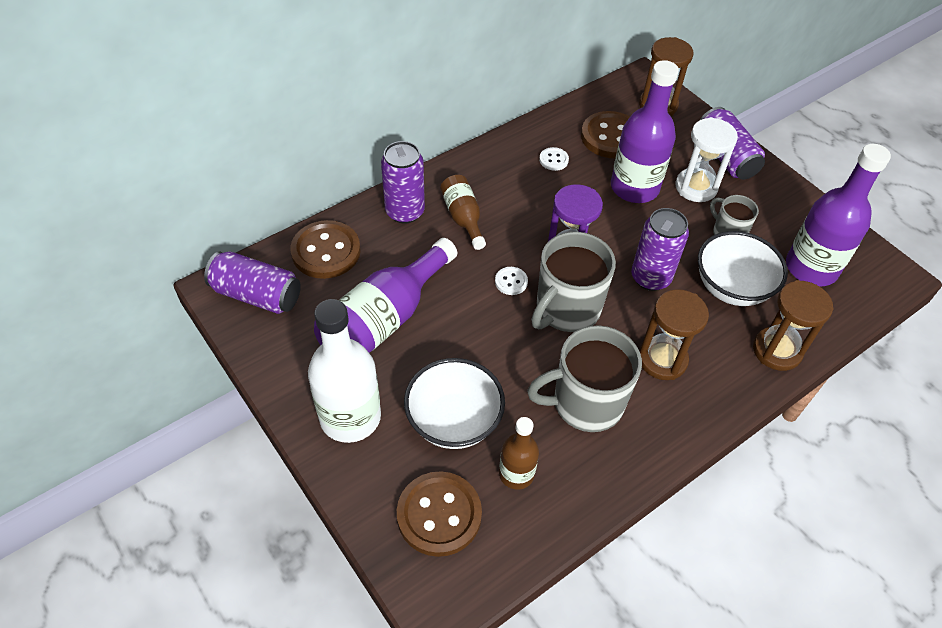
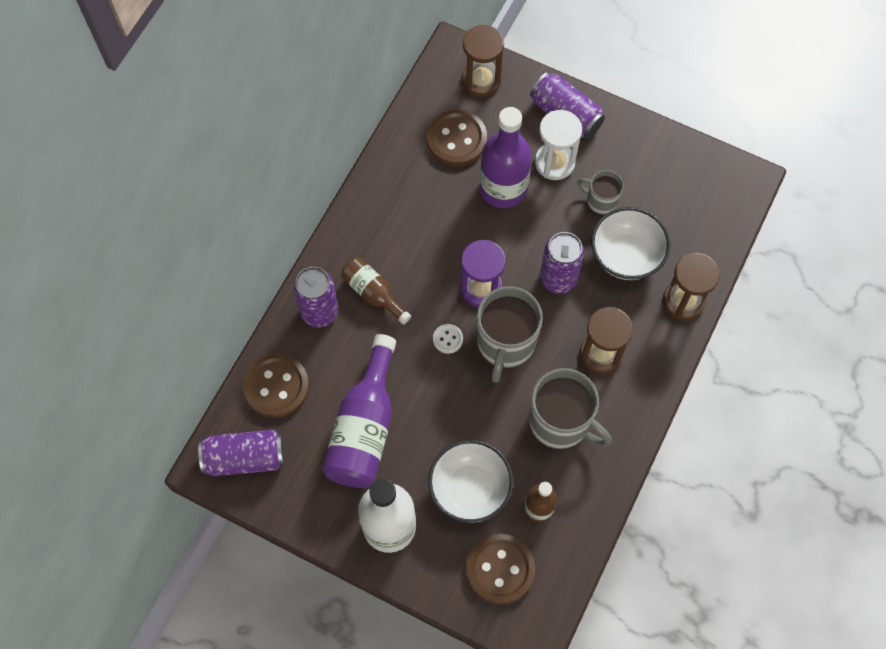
camera: 25 degrees left, 15 degrees up
(553, 160) = (419, 191): white button -> none
(586, 403) = (560, 422): grey mug -> grey mug turned 105 degrees counterclockwise
(811, 268) = (680, 205): purple bottle -> none

